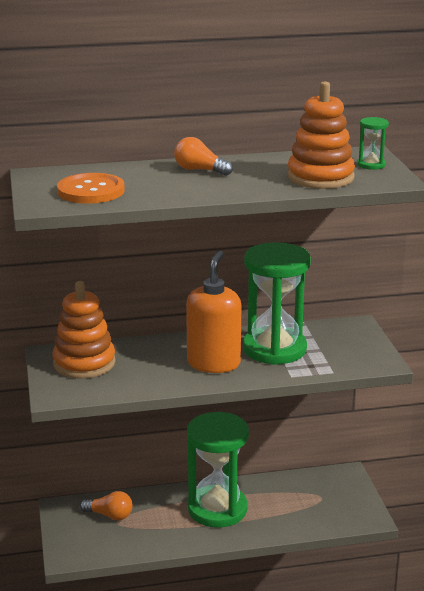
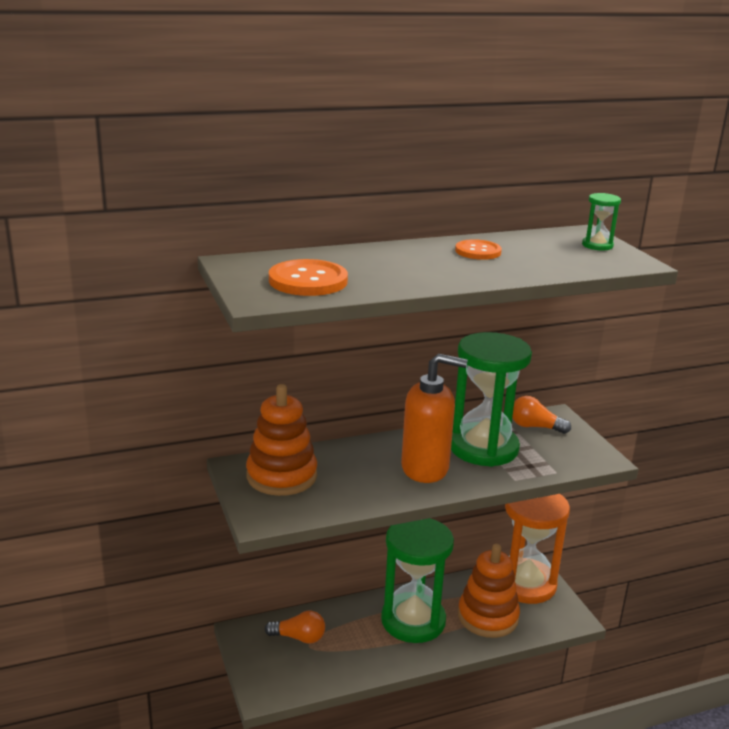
camera: 10 degrees left, 0 degrees up
(200, 170) = (418, 254): orange light bulb -> orange light bulb (535, 427)
(214, 363) = (425, 468): orange soap dispenser -> orange soap dispenser turned 90 degrees clockwise
(255, 168) = (478, 251): none -> orange button
(320, 177) = (554, 260): orange stacking toy -> orange stacking toy (488, 617)
(334, 486) = (525, 584): none -> orange hourglass

